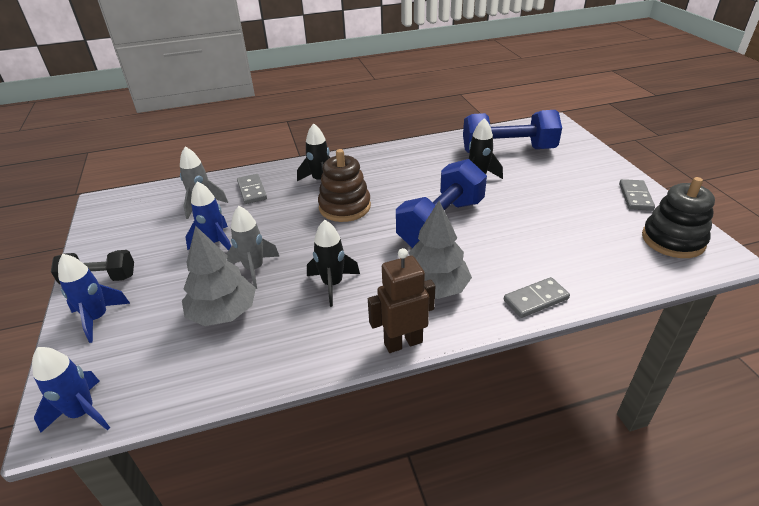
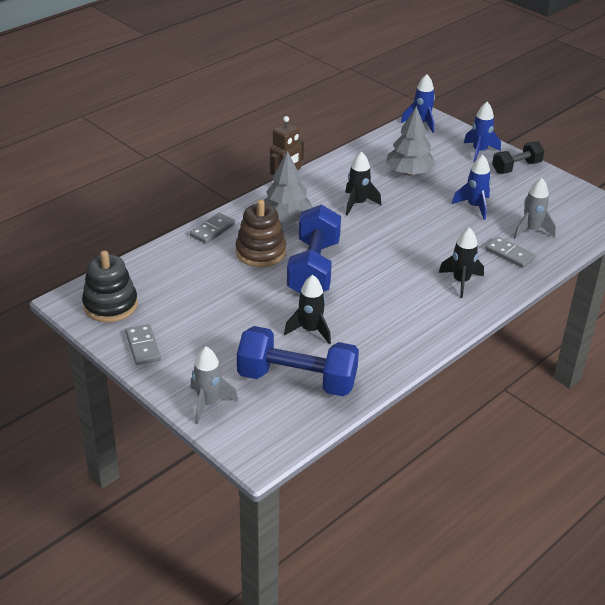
camera: 150 degrees right, 0 degrees up
(254, 269) = (422, 198): grey rocket -> grey rocket (208, 403)
(344, 207) = (409, 261): brown stacking toy -> brown stacking toy (260, 252)
(508, 150) = (297, 380): blue dumbbell -> blue dumbbell turned 45 degrees clockwise

